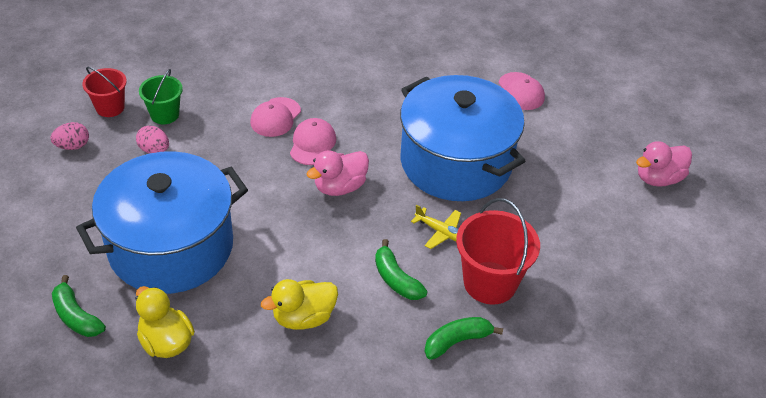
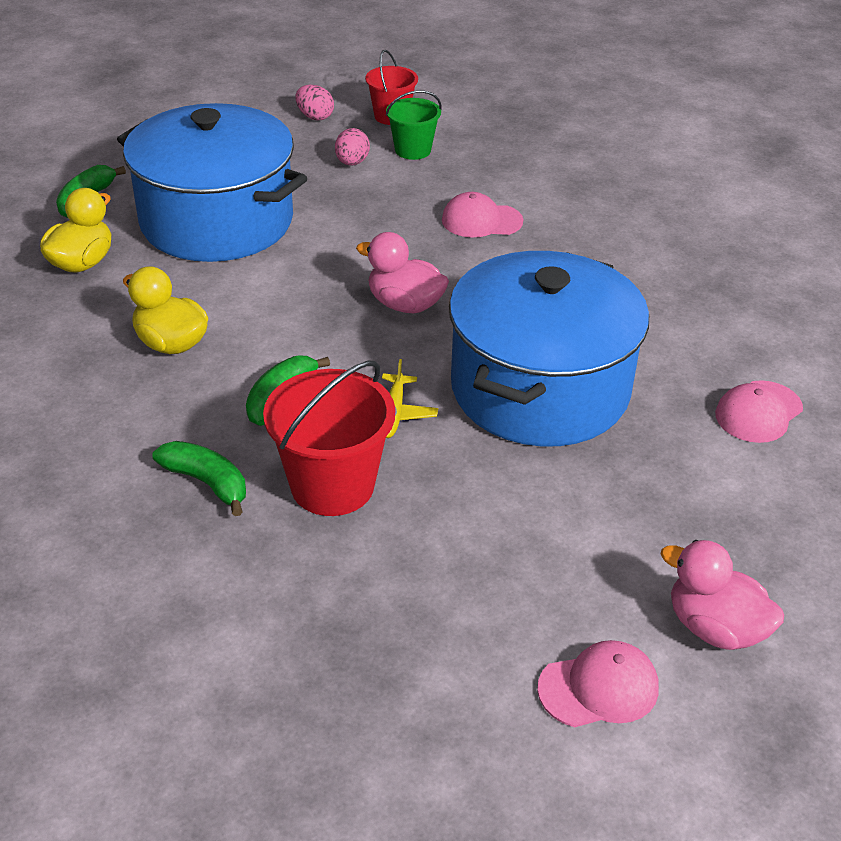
camera: 65 degrees right, 5 degrees down
(312, 144) = (461, 261): pink cap -> pink cap (598, 688)

